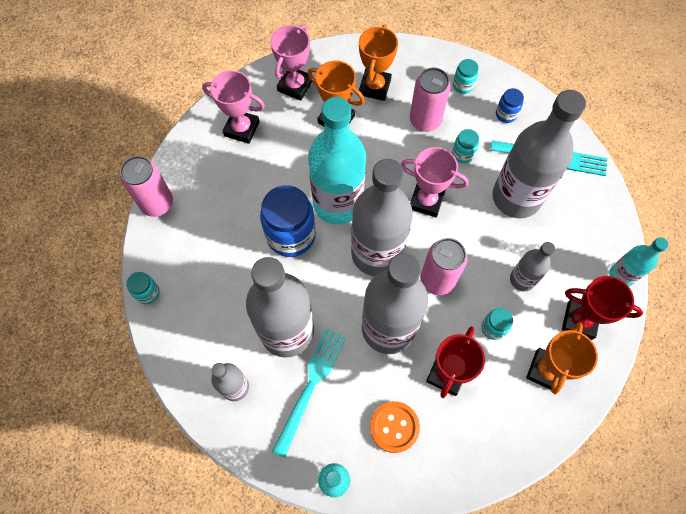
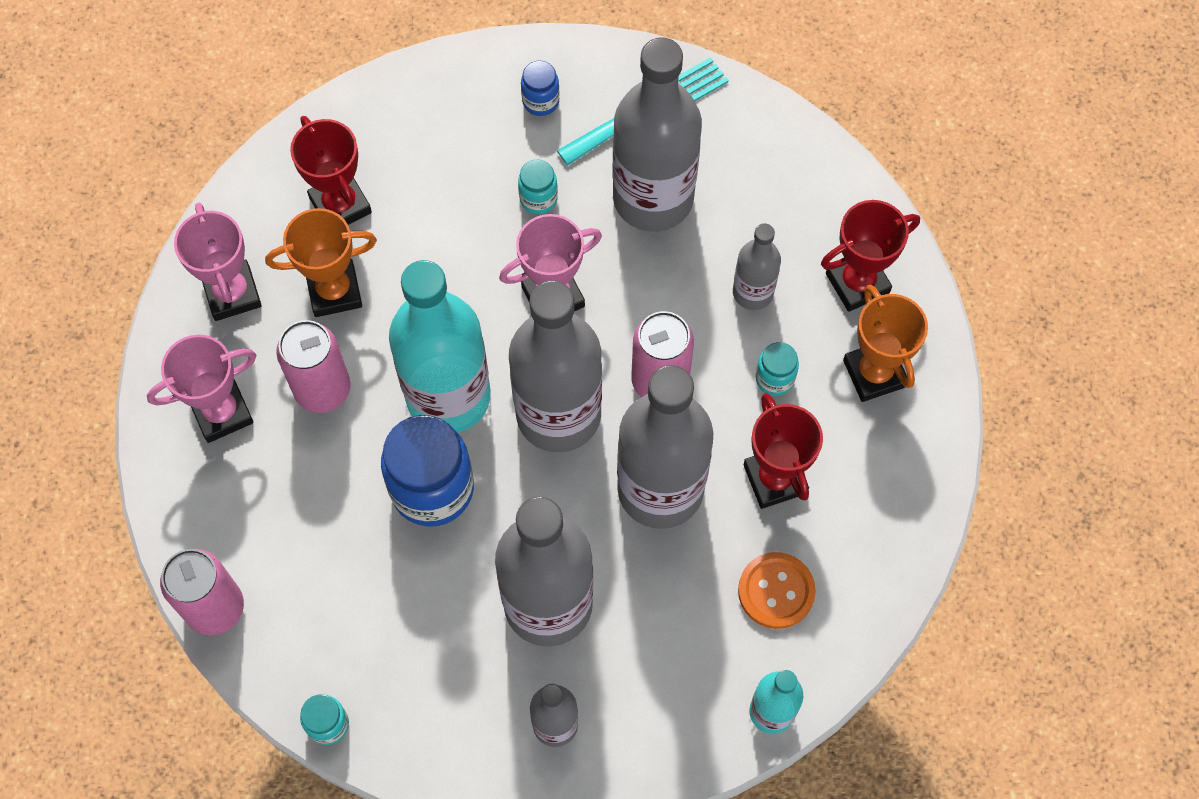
camera: 45 degrees left, 0 degrees up
(311, 386) = (640, 638): turquoise fork -> none
(374, 87) = (340, 205): orange trophy -> red trophy
(425, 120) = (449, 195): pink can -> pink can (322, 389)
(463, 85) = (451, 107): turquoise jar -> none
(621, 275) = (853, 189): turquoise bottle -> none

